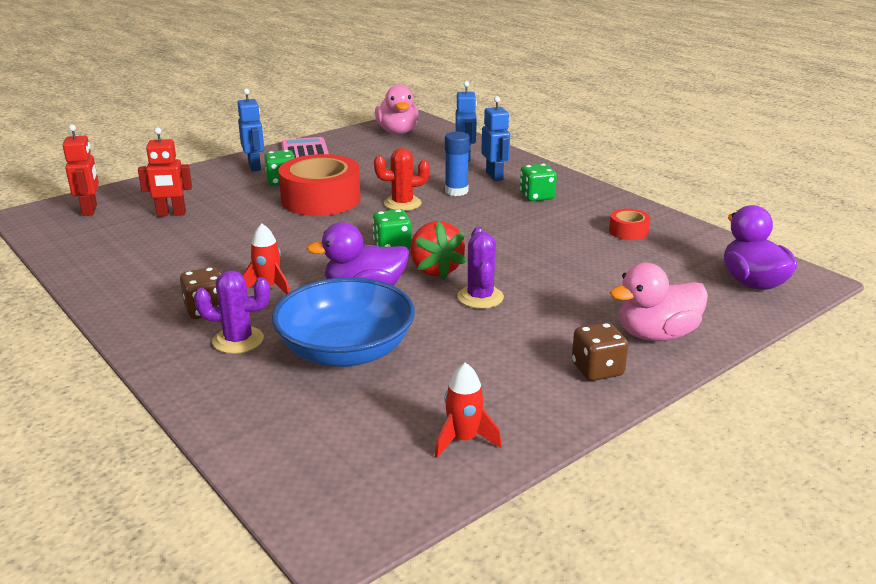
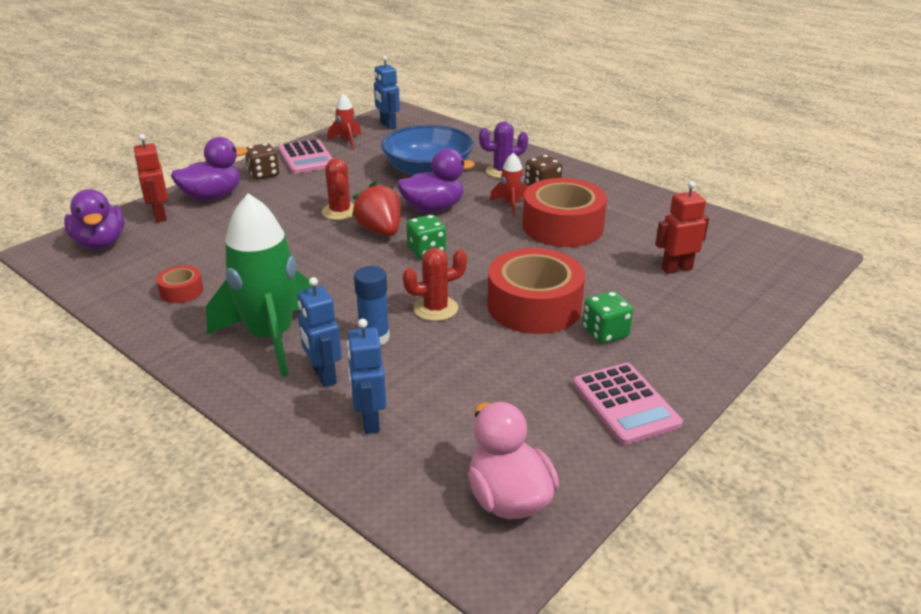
camera: 170 degrees right, 5 degrees up
(90, 210) = (765, 266): red robot -> red robot (159, 216)
(233, 258) = (562, 226): none -> red tape
(255, 166) = (668, 361): blue robot -> blue robot (387, 125)
(480, 297) = (340, 211): purple cactus -> red cactus
(535, 400) = (306, 158): none -> pink calculator
(537, 196) = (271, 338): green dice -> green rocket
(656, 335) = (212, 197): pink duck -> purple duck

